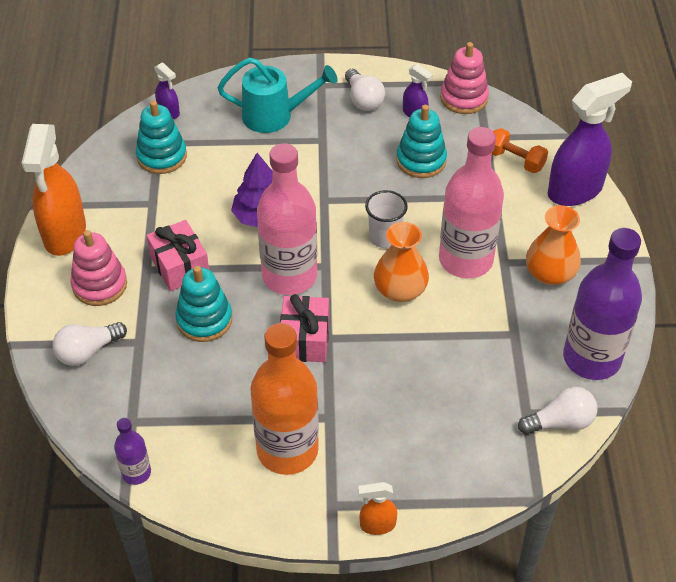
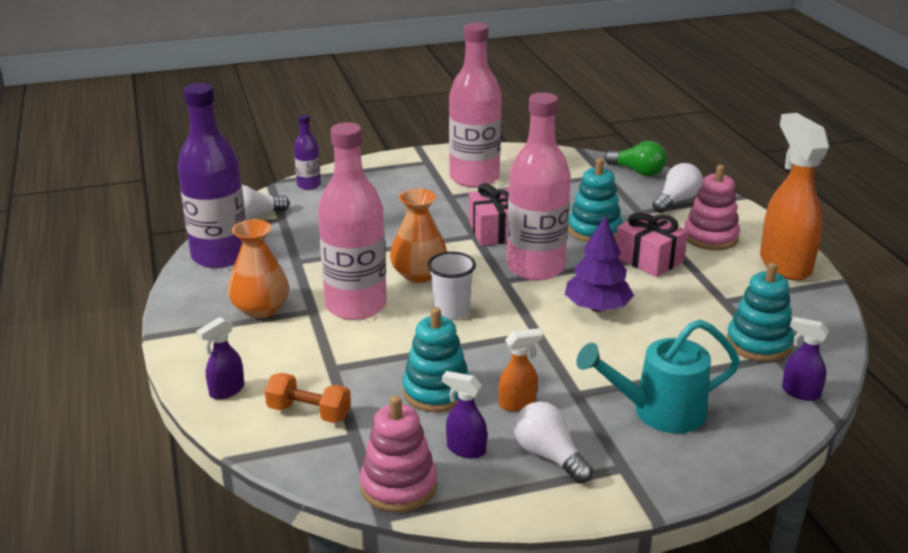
camera: 165 degrees right, 20 degrees down
(89, 420) = (638, 171): none -> green light bulb
(136, 473) = (579, 156): purple bottle -> purple bottle (309, 185)
(287, 450) = (474, 178): orange bottle -> pink bottle
(377, 525) = (390, 158): orange spray bottle -> orange spray bottle (518, 403)
(575, 190) = (226, 391): purple spray bottle -> purple spray bottle, size x0.46

